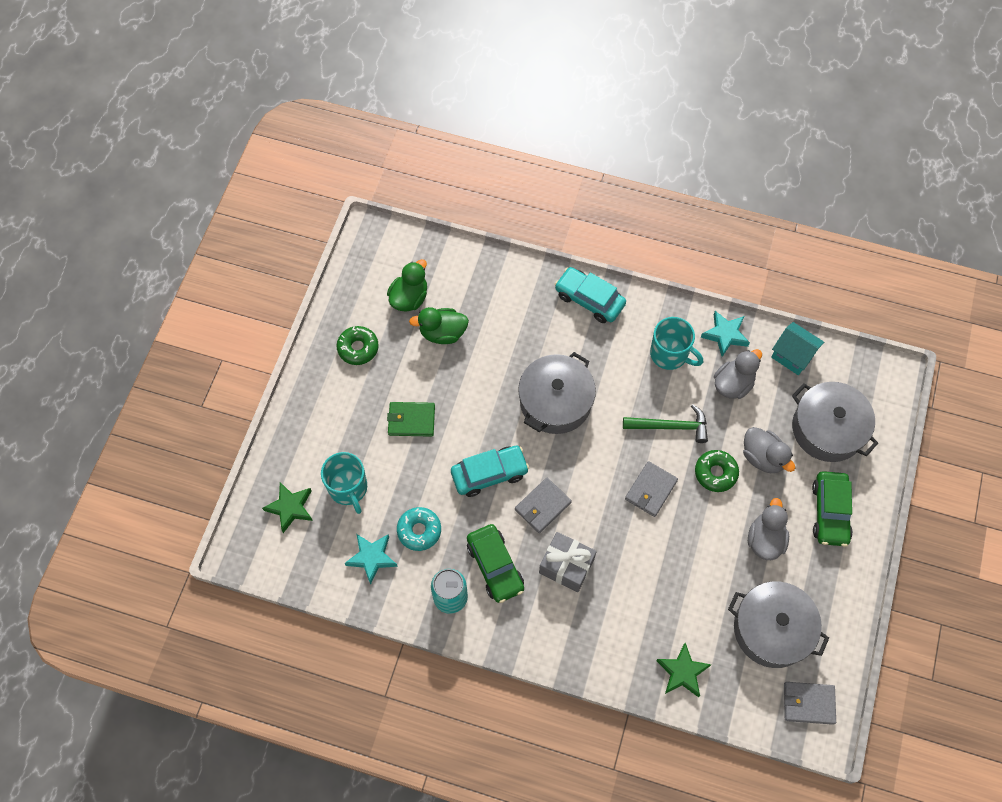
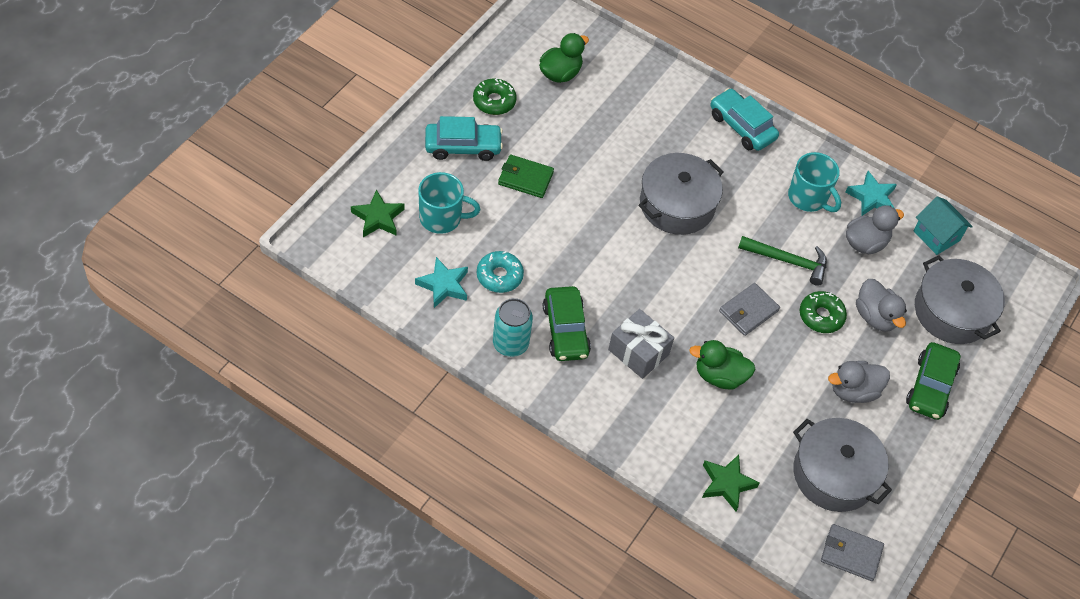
camera: 10 degrees right, 10 degrees down
(348, 488) = (441, 218): turquoise mug -> turquoise mug turned 75 degrees counterclockwise
(442, 333) = (583, 113): green duck -> green duck (719, 376)
(489, 474) = (588, 247): turquoise car -> turquoise car (463, 147)
(542, 506) = (632, 292): grey wallet -> none
(765, 539) = (853, 391): grey duck -> grey duck turned 135 degrees counterclockwise

